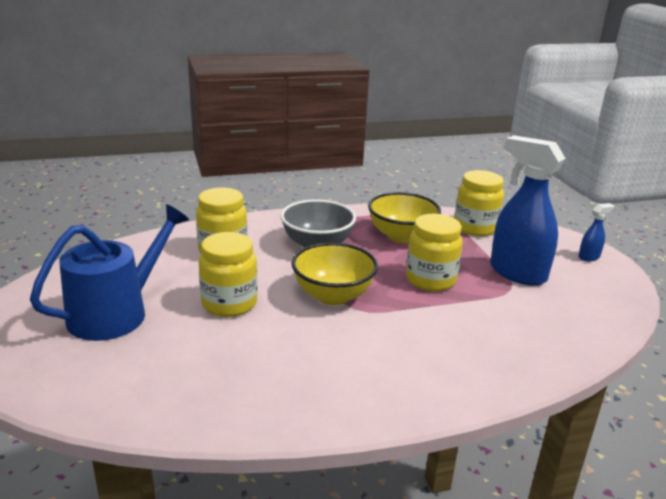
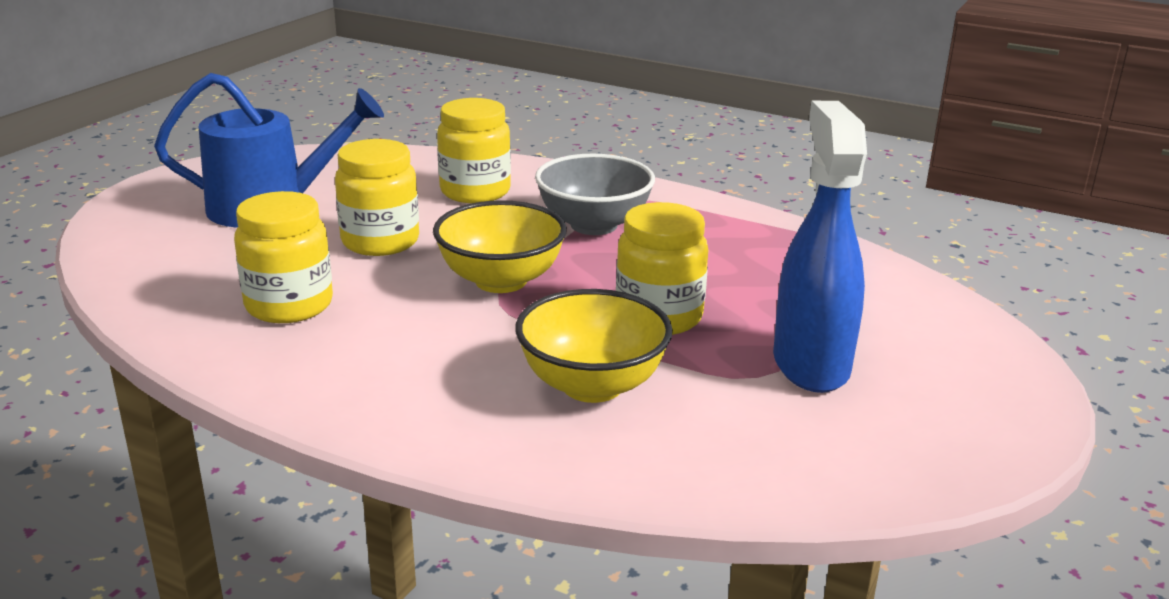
camera: 45 degrees right, 0 degrees up
(401, 236) = (729, 256): yellow bowl -> yellow bowl (592, 385)
(475, 228) = (872, 288): yellow jar -> yellow jar (289, 305)
(589, 257) = (998, 400): blue spray bottle -> none

